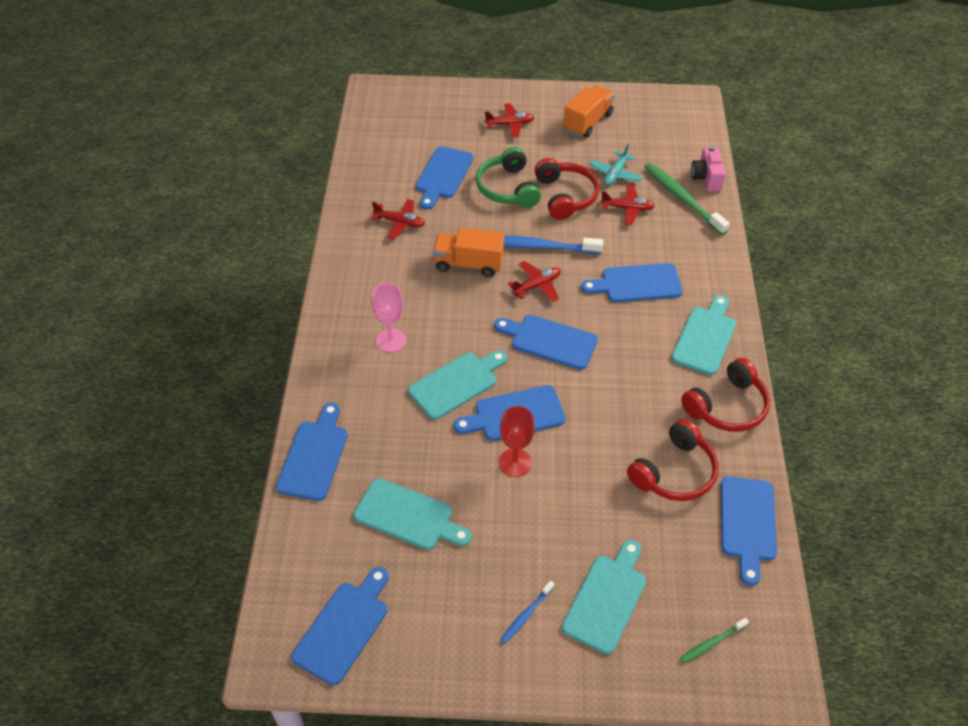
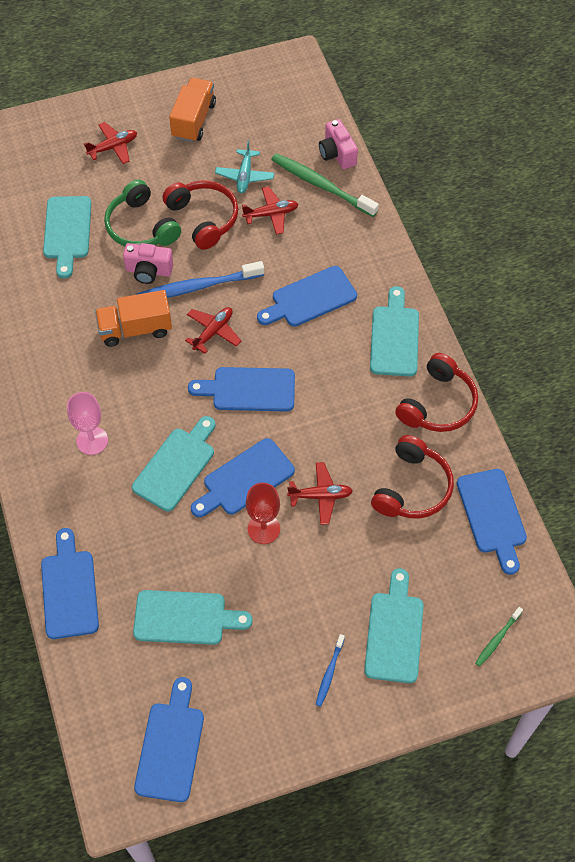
camera: 20 degrees left, 10 degrees up
(400, 223) = (45, 303): red plane -> red plane (320, 496)
(443, 175) = (67, 231): blue cutting board -> turquoise cutting board
(500, 223) = (149, 271): none -> pink camera

